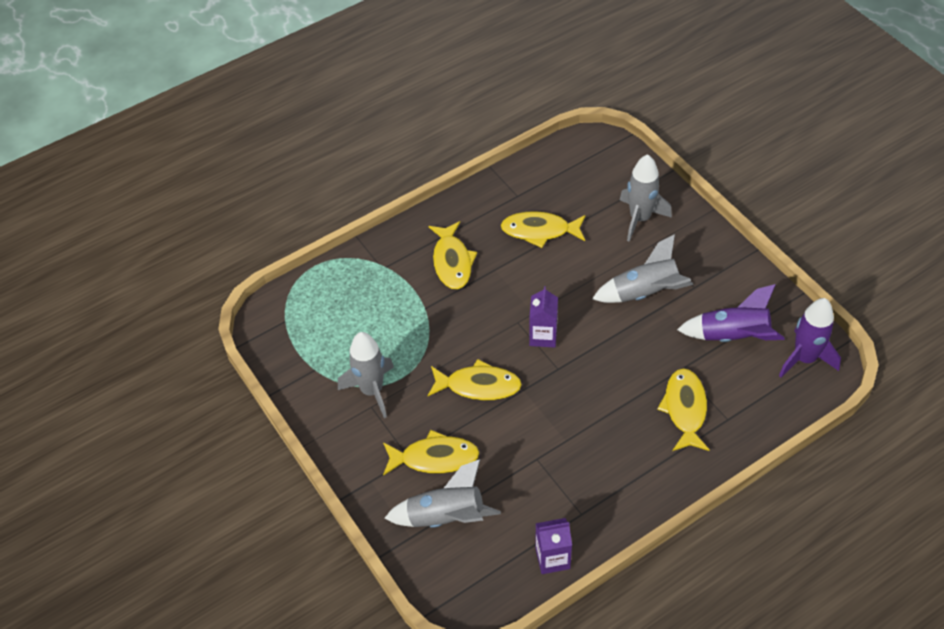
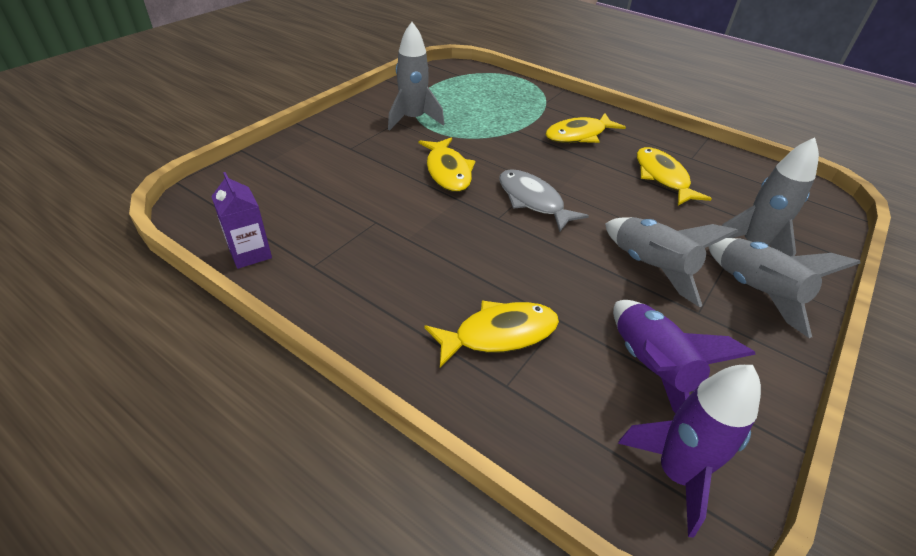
camera: 65 degrees right, 10 degrees down
(434, 458) = (355, 161): yellow fish -> none
(445, 517) = (290, 177): grey rocket -> grey rocket (755, 292)
(543, 336) = (533, 201): purple carton -> grey fish

